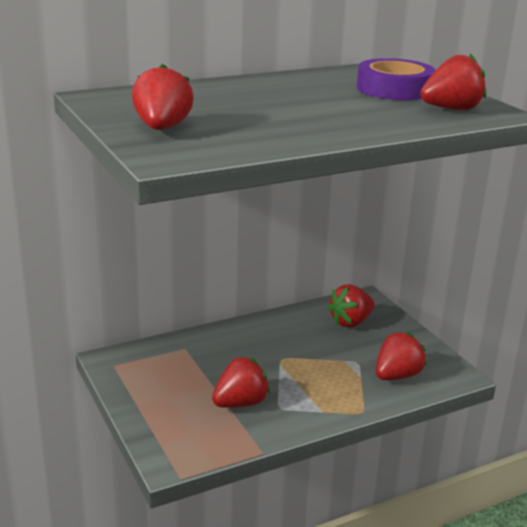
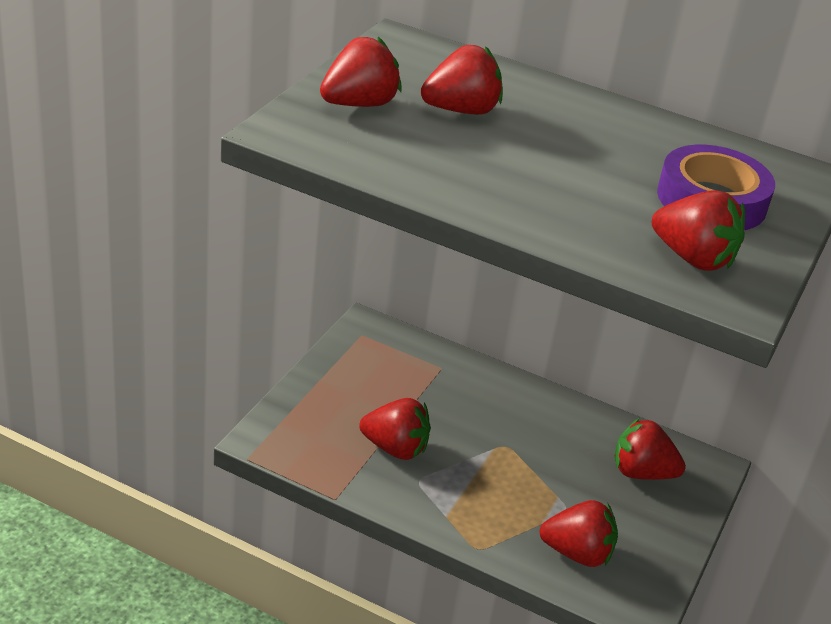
camera: 50 degrees right, 10 degrees up
(214, 108) = (461, 110): none -> red strawberry

